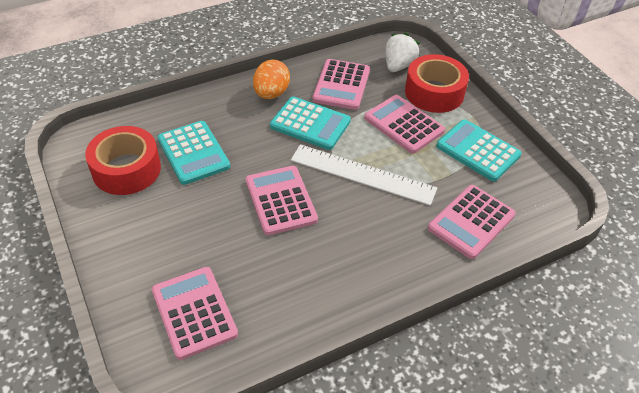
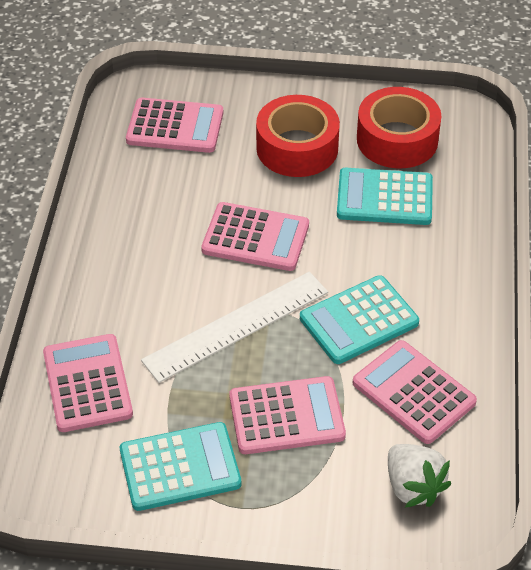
camera: 125 degrees right, 0 degrees up
(271, 93) = (445, 309): orange egg -> none
(434, 92) = (323, 493): red tape -> red tape (297, 148)

